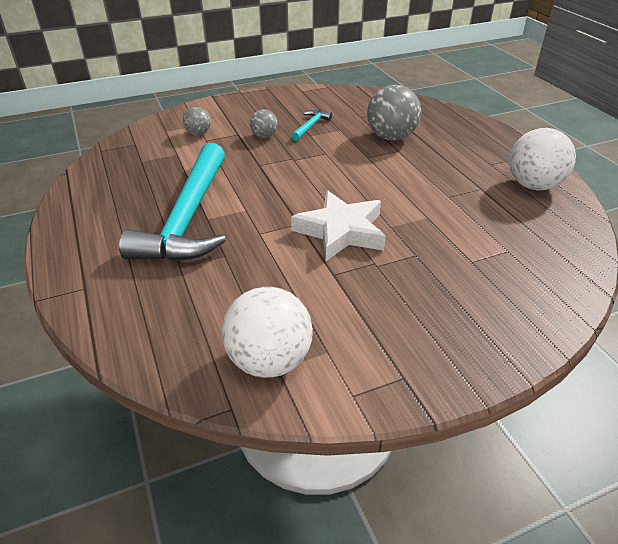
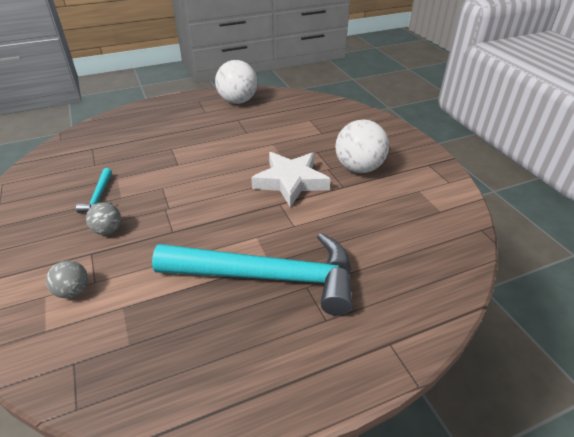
camera: 90 degrees left, 0 degrees up
(269, 360) = (436, 214): white ball -> white ball (359, 168)
(310, 126) = (99, 196): turquoise hammer -> turquoise hammer turned 120 degrees counterclockwise
(391, 137) = (146, 150): grey ball -> none

